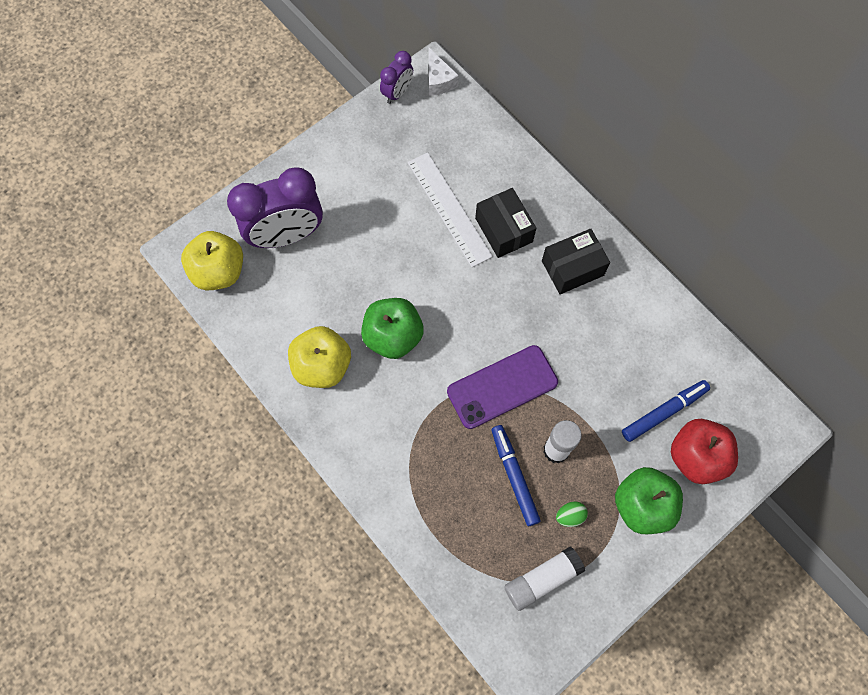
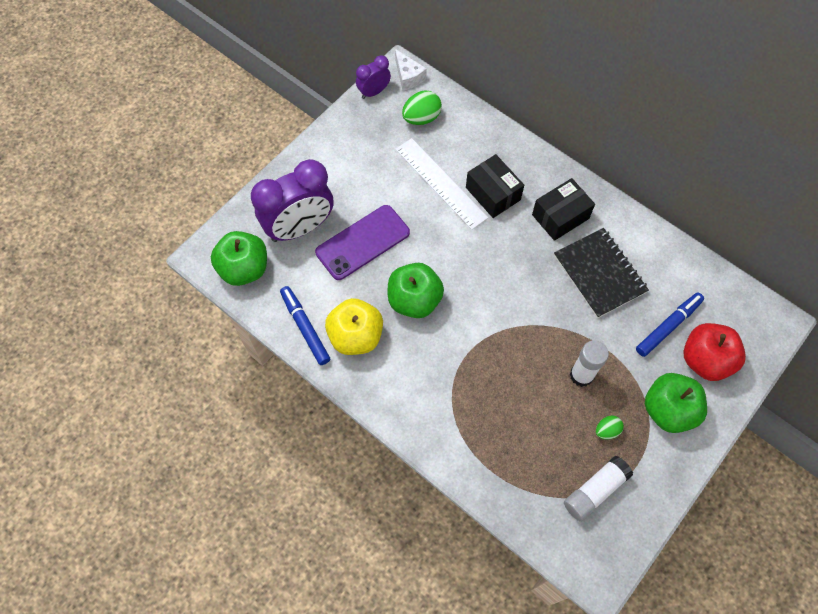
camera: 10 degrees left, 5 degrees down
(219, 271) = (244, 269): yellow apple -> green apple
(397, 93) = (374, 92): purple clock -> purple clock turned 150 degrees counterclockwise
(443, 131) = (421, 118): none -> green egg
(502, 386) = (521, 328): purple phone -> purple phone (362, 242)
(514, 476) = (549, 404): blue marker -> blue marker (305, 327)
(601, 340) = (599, 274): none -> black notebook

